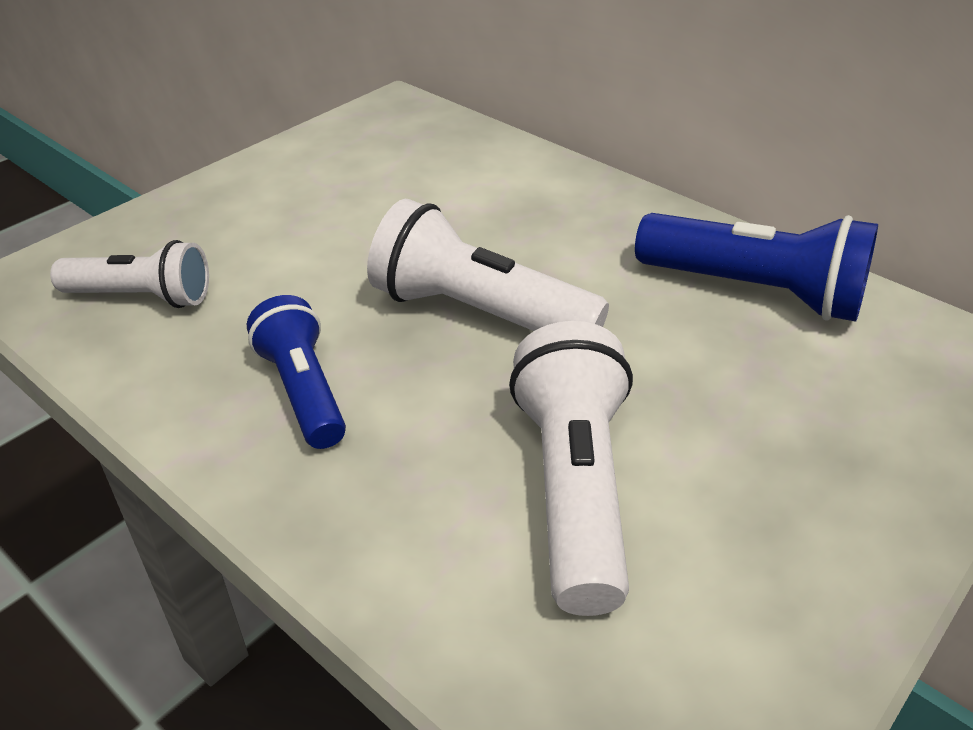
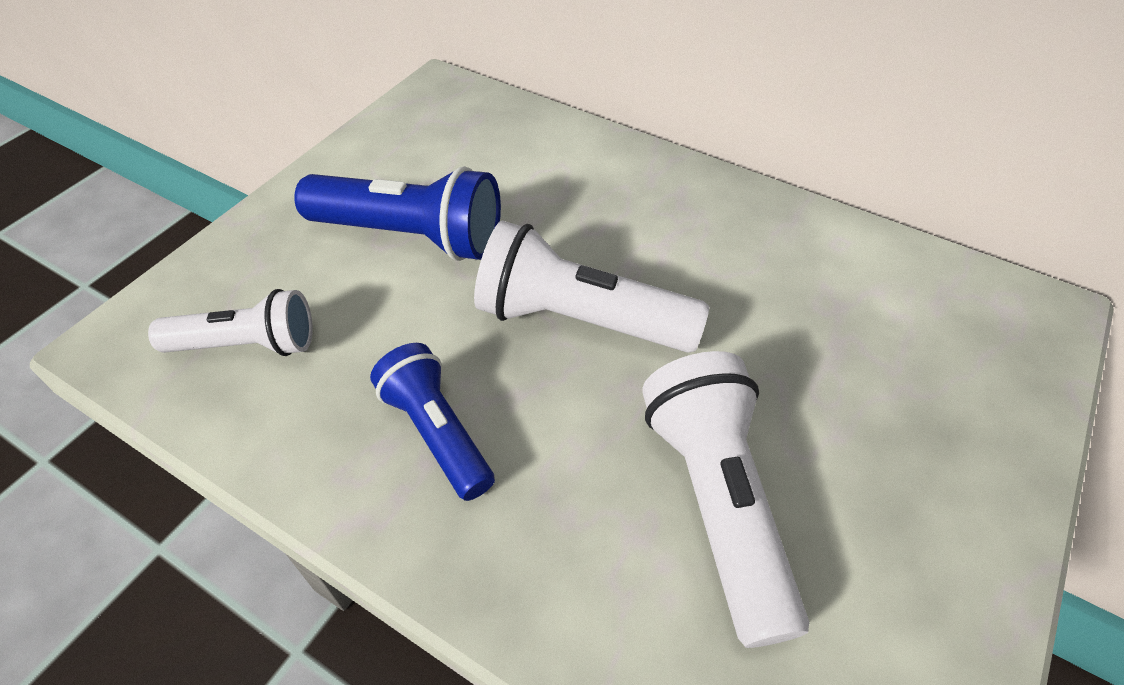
camera: 10 degrees left, 10 degrees up
(755, 292) = (820, 262): blue flashlight -> blue flashlight (411, 236)

